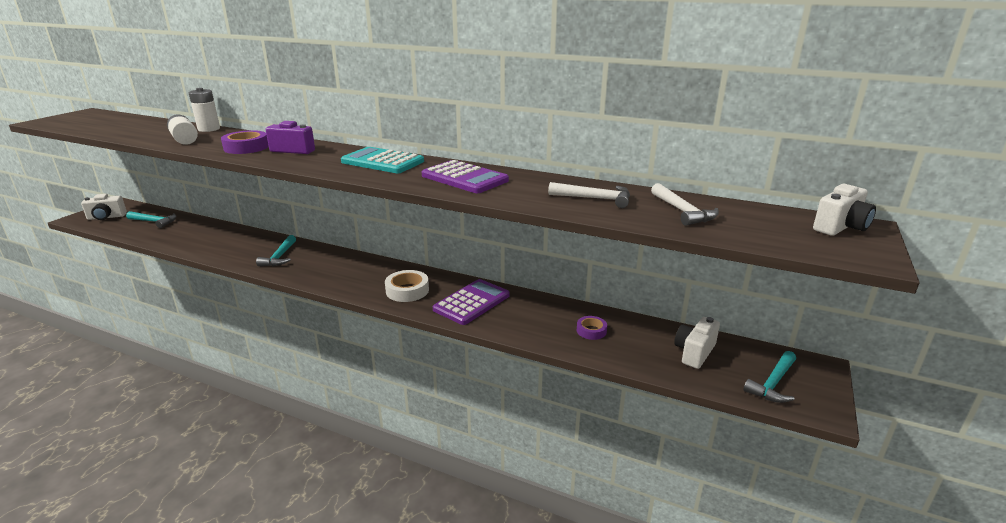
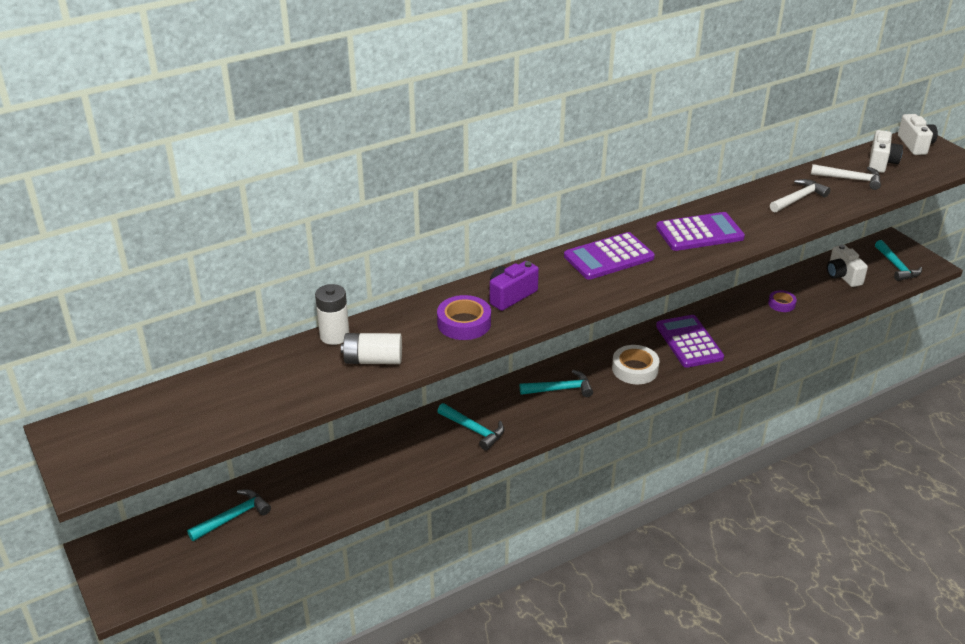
camera: 55 degrees left, 10 degrees up
(106, 217) = (154, 565): white camera -> white camera (881, 163)
(353, 271) = (560, 389): none -> turquoise hammer
(382, 162) = (608, 257): turquoise calculator -> purple calculator

